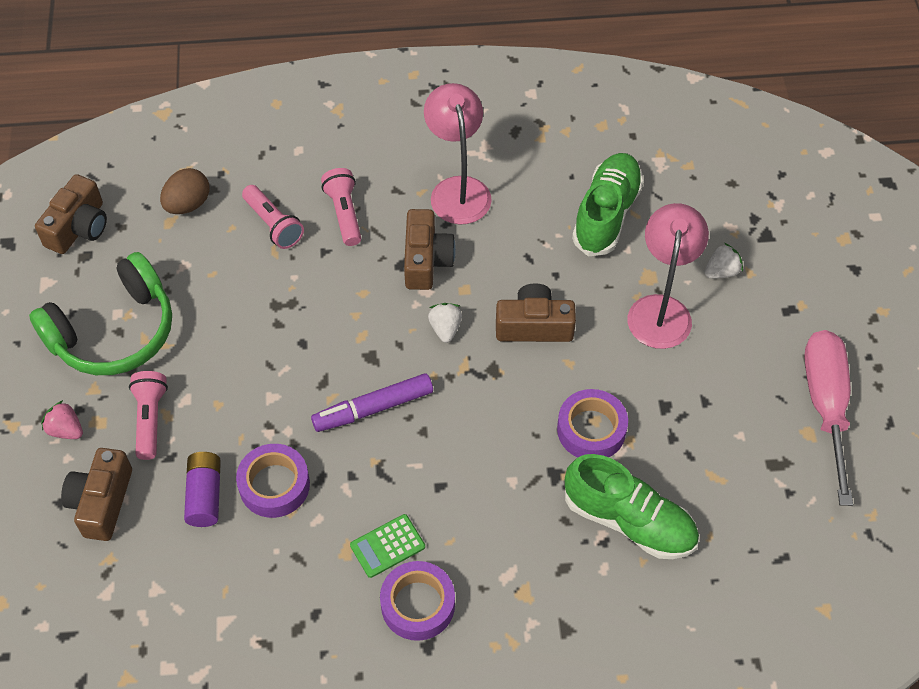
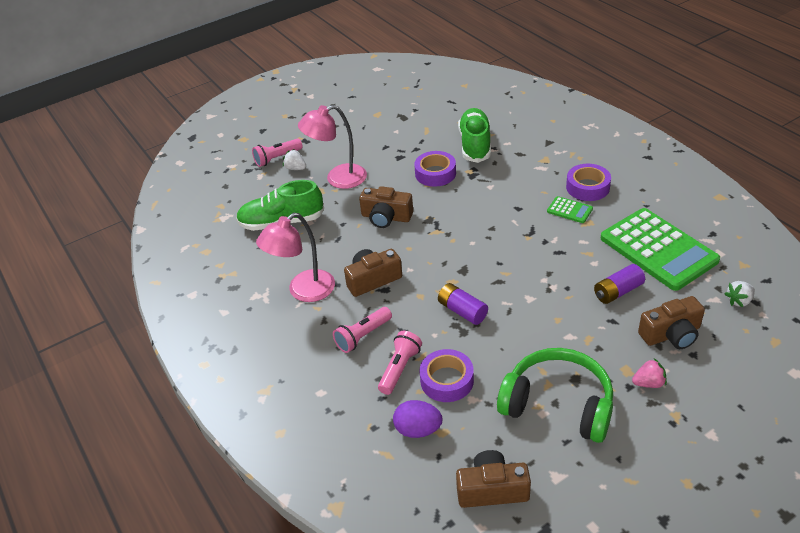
camera: 115 degrees left, 15 degrees down
(66, 430) = (648, 383): pink strawberry -> pink strawberry turned 105 degrees counterclockwise
(150, 419) = (599, 345): pink flashlight -> pink flashlight (277, 158)
(188, 204) = (418, 430): brown egg -> purple egg
(232, 597) = (658, 249): none -> green calculator
(274, 485) = (581, 267): purple tape -> purple tape (447, 380)
(306, 320) = (462, 311): none -> purple battery
(373, 408) = (496, 253): purple marker -> none
(445, 328) = (417, 249): white strawberry -> white strawberry (739, 301)
(534, 326) = (386, 217): brown camera -> brown camera turned 45 degrees counterclockwise
(826, 405) = (357, 114): pink screwdriver -> none

